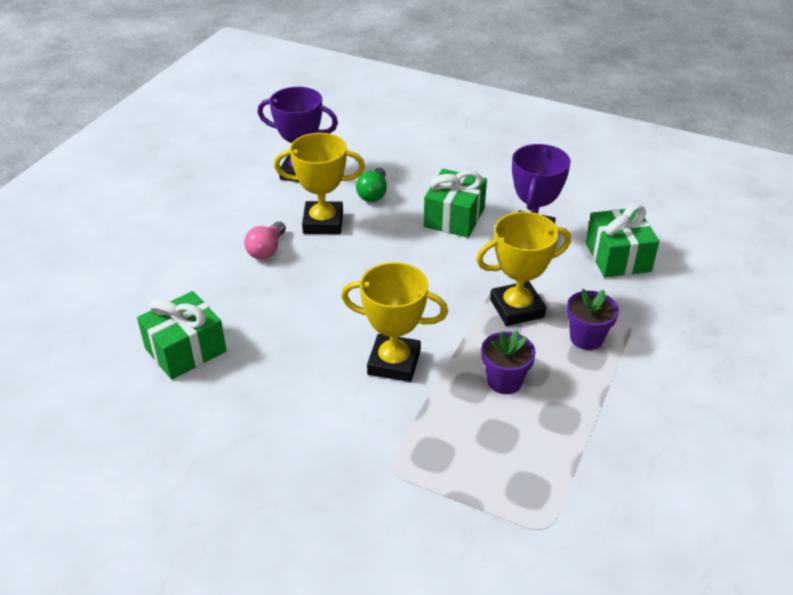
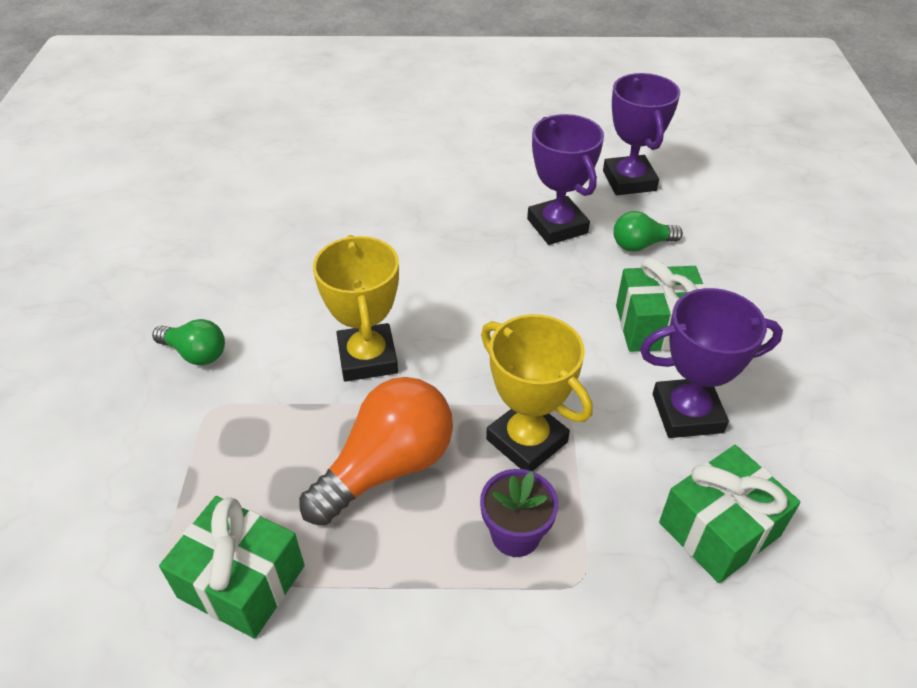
camera: 65 degrees right, 5 degrees up
(185, 350) = (310, 210): green gift -> green gift (242, 581)
(266, 250) = (482, 205): pink light bulb -> none
(320, 467) = (196, 353): none -> green light bulb
(323, 222) = (557, 226): yellow trophy -> purple trophy
(504, 381) = (387, 467): purple flower pot -> orange light bulb

